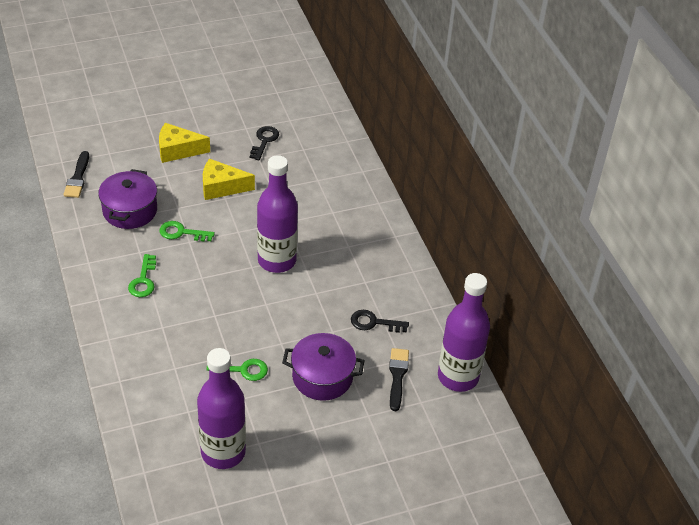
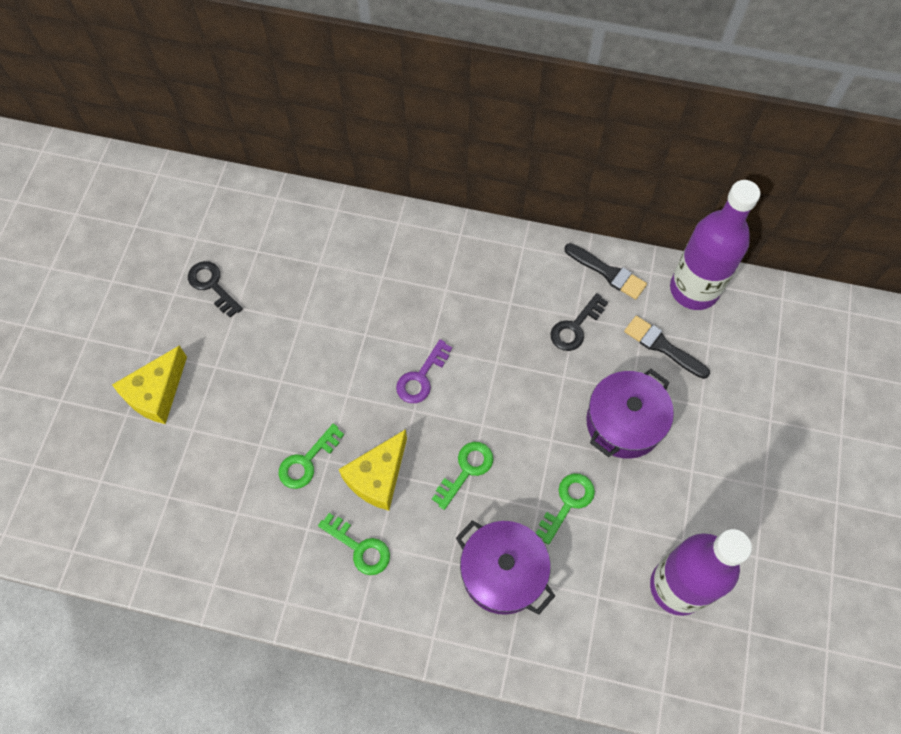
camera: 55 degrees left, 20 degrees up
(77, 178) = (119, 544): black brush -> black brush (608, 273)
(130, 210) = (226, 505): purple pot -> purple pot (503, 573)
(221, 187) = (259, 375): yellow cheese -> yellow cheese (378, 477)
(229, 309) = (466, 470): none -> green key
(277, 260) = (421, 377): purple bottle -> purple key

